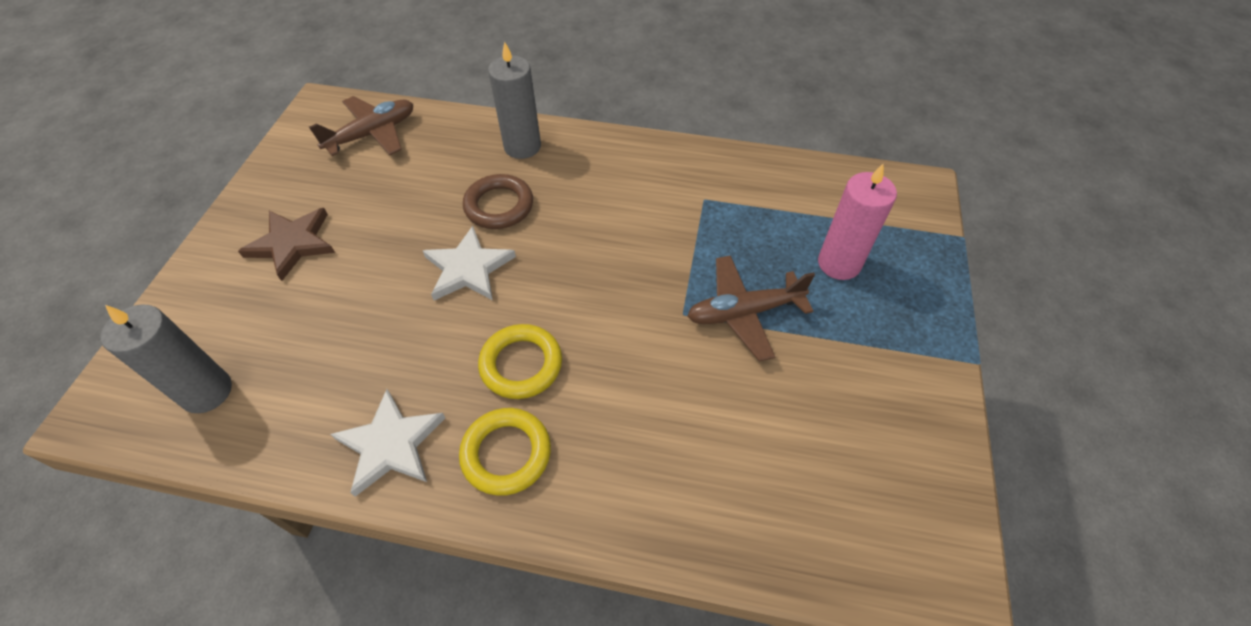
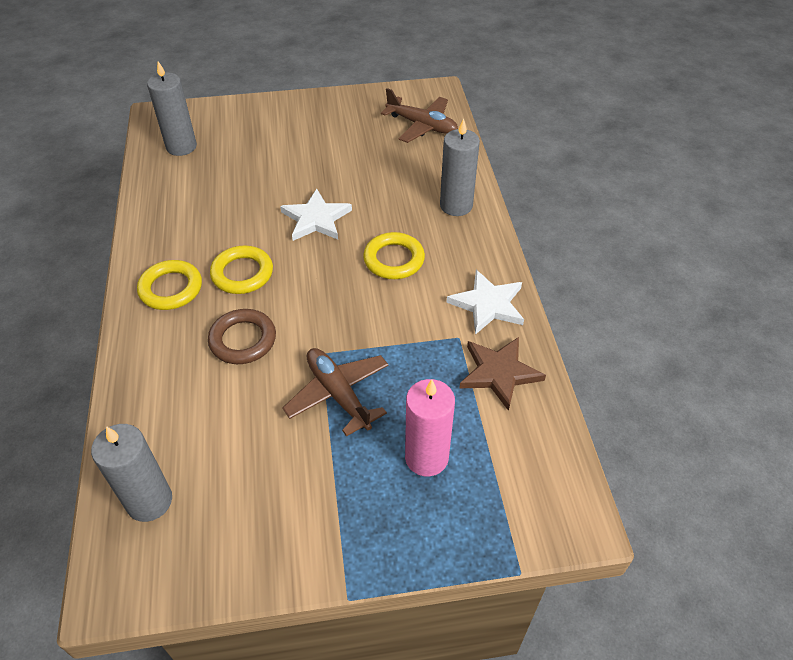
camera: 70 degrees right, 5 degrees down
(292, 244) = (302, 132): brown star -> brown star (499, 373)
(390, 444) = (165, 233): white star -> white star (488, 304)
(499, 206) = (384, 214): brown ring -> brown ring (243, 340)
(574, 217) = (394, 259): none -> yellow ring
(843, 530) = (149, 501): none -> grey candle

